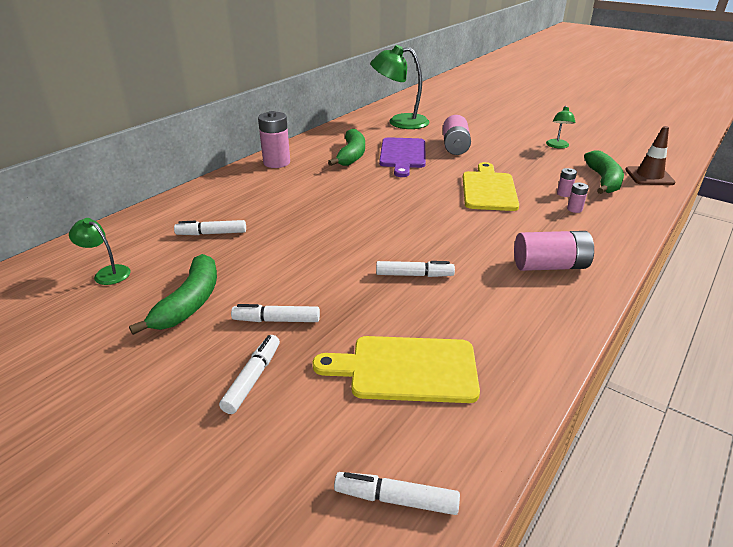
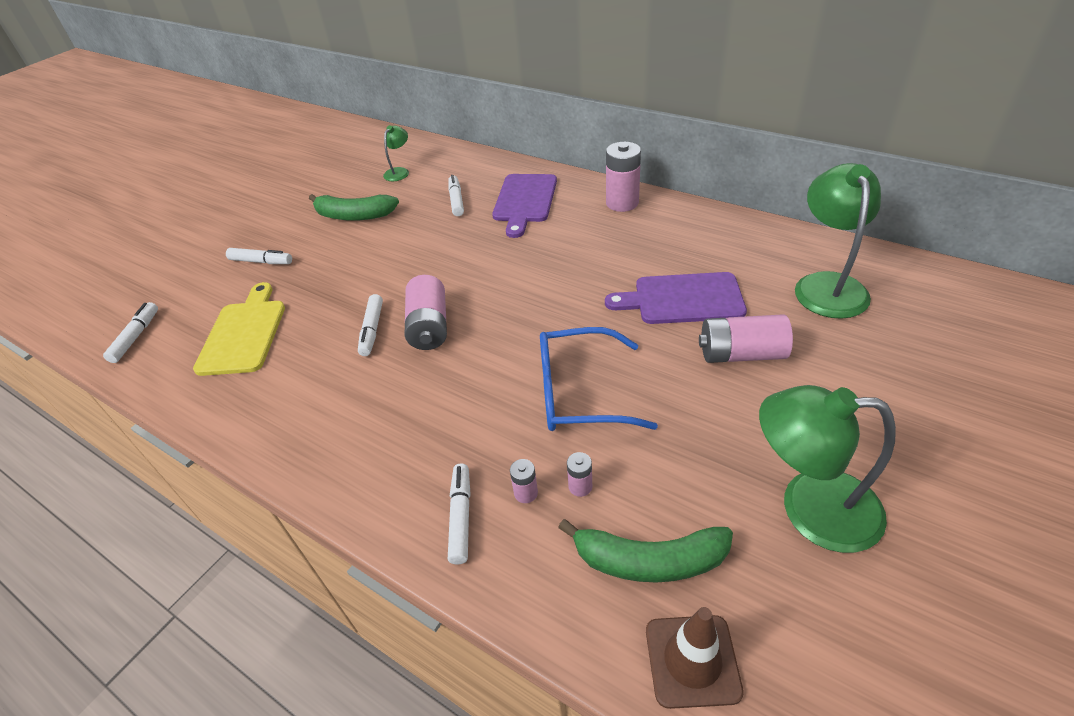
camera: 90 degrees right, 10 degrees up
(242, 199) = (524, 201): none -> purple cutting board
(276, 320) = (322, 259): white marker -> white marker (461, 517)
(351, 155) = (664, 254): green banana -> none
(489, 189) = (581, 392): yellow cutting board -> blue glasses
(549, 266) = (374, 442): pink battery -> pink battery (429, 326)
(557, 146) = (810, 507): green lamp -> green lamp, size x1.98

